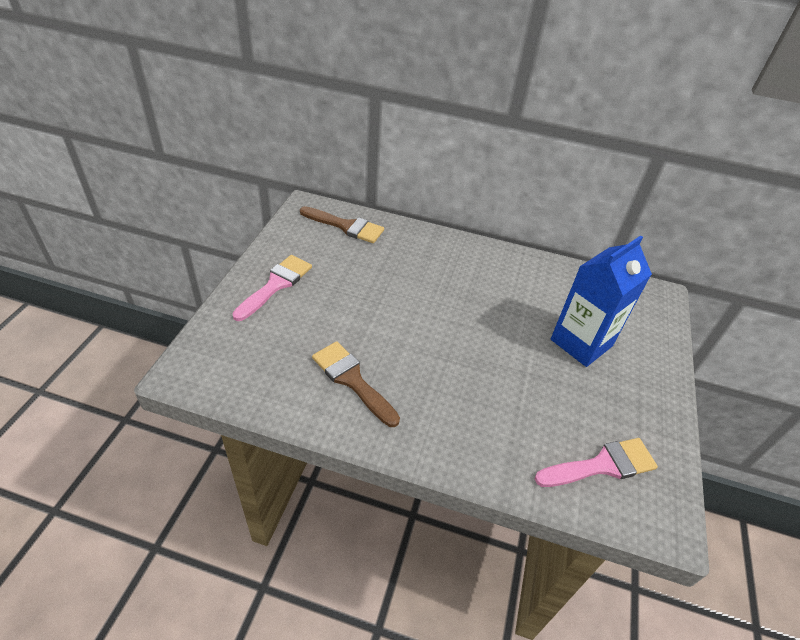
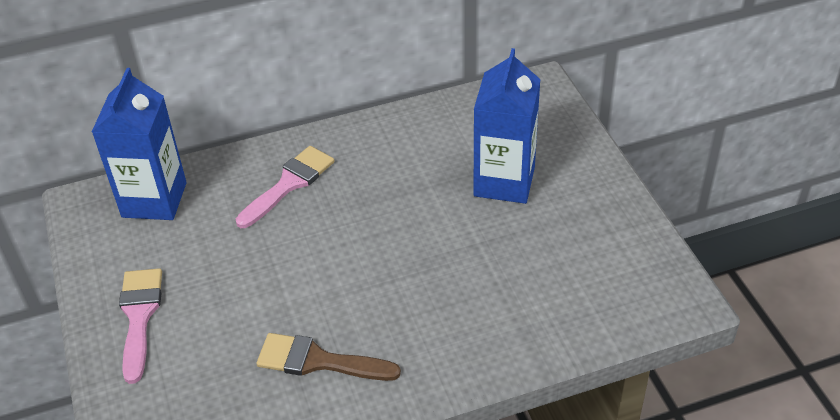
camera: 30 degrees left, 0 degrees up
(346, 226) = (154, 200): brown brush -> blue carton
(602, 465) = (604, 287): pink brush -> pink brush (289, 184)

